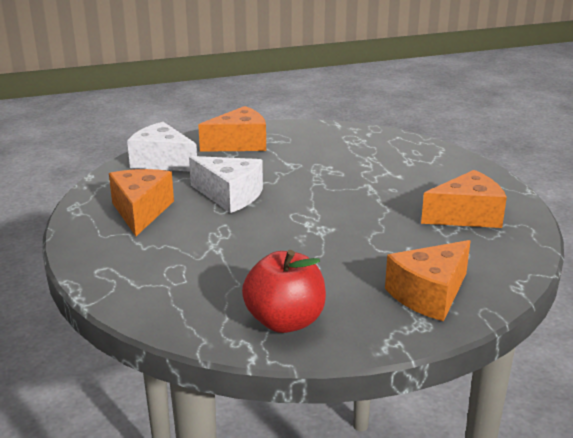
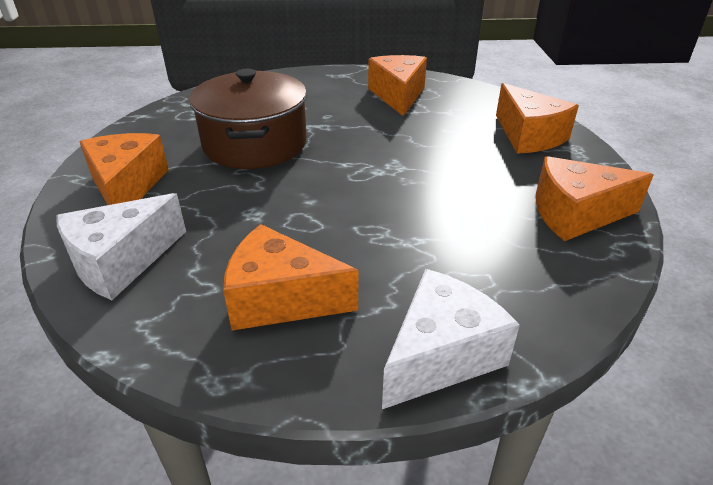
camera: 75 degrees left, 10 degrees up
(230, 195) = (279, 213): white cheese -> white cheese (440, 355)
(285, 321) = (575, 214): red apple -> orange cheese
(320, 170) = (255, 144): none -> brown pot

